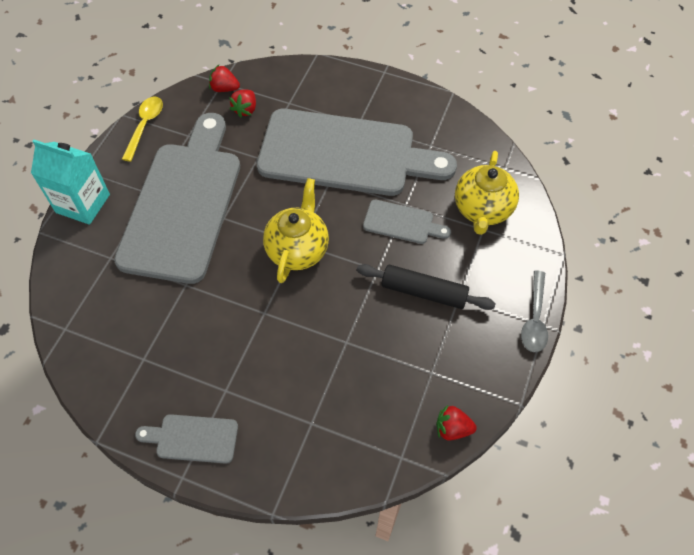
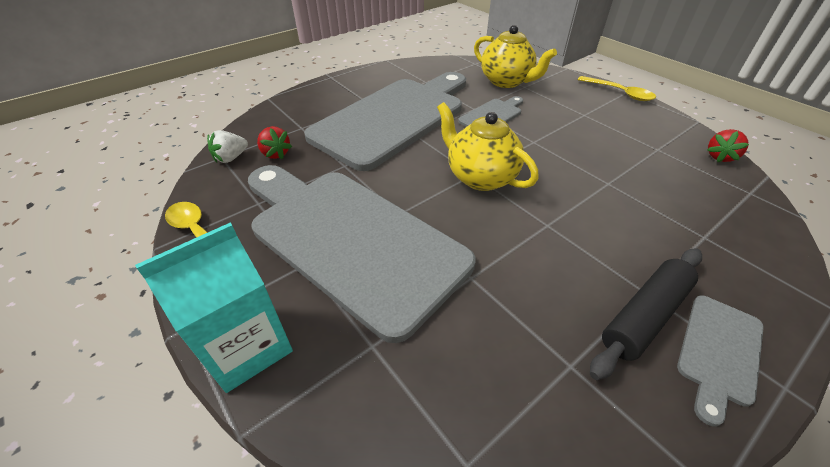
camera: 60 degrees left, 15 degrees down
(224, 88) = (231, 158): red strawberry -> white strawberry
(423, 292) = (571, 127): black rolling pin -> black rolling pin (644, 316)
(534, 318) = (619, 93): grey spoon -> yellow spoon

